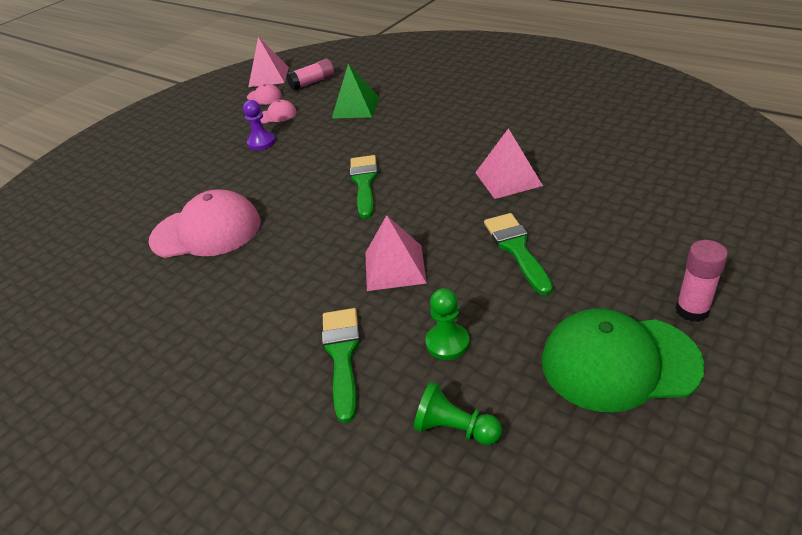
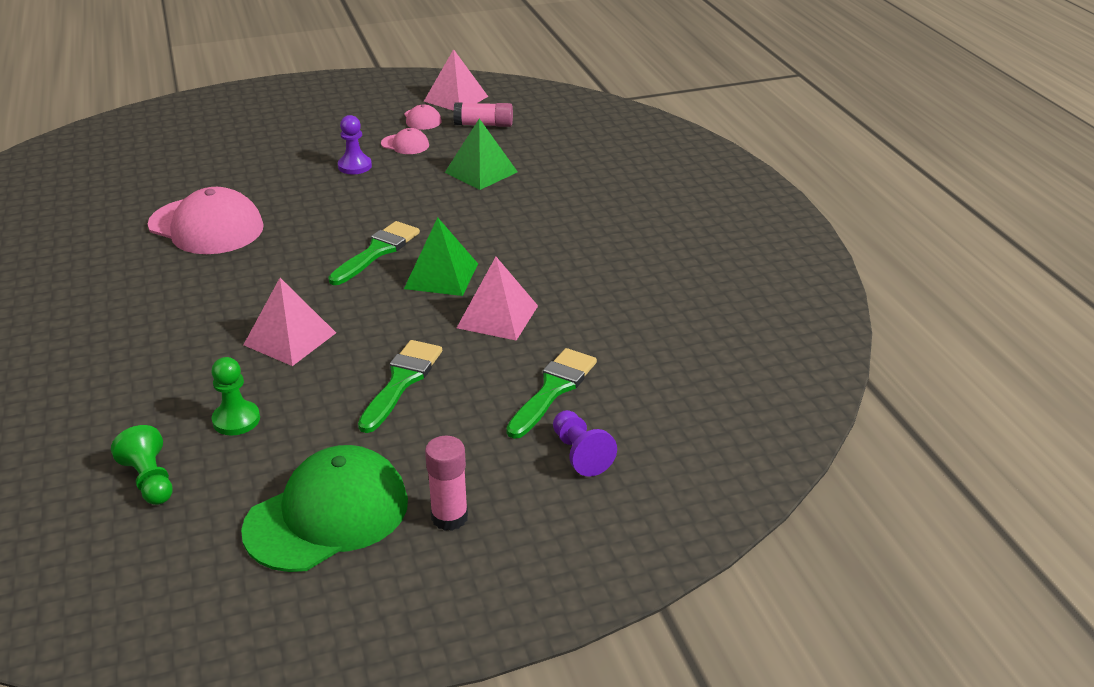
camera: 30 degrees right, 5 degrees down
(342, 355) = (157, 382): green brush -> green brush (553, 389)
(432, 175) = (441, 276): none -> green pyramid
(619, 362) = (327, 515): green cap -> green cap turned 105 degrees clockwise
(692, 225) = (580, 454): none -> purple pawn

